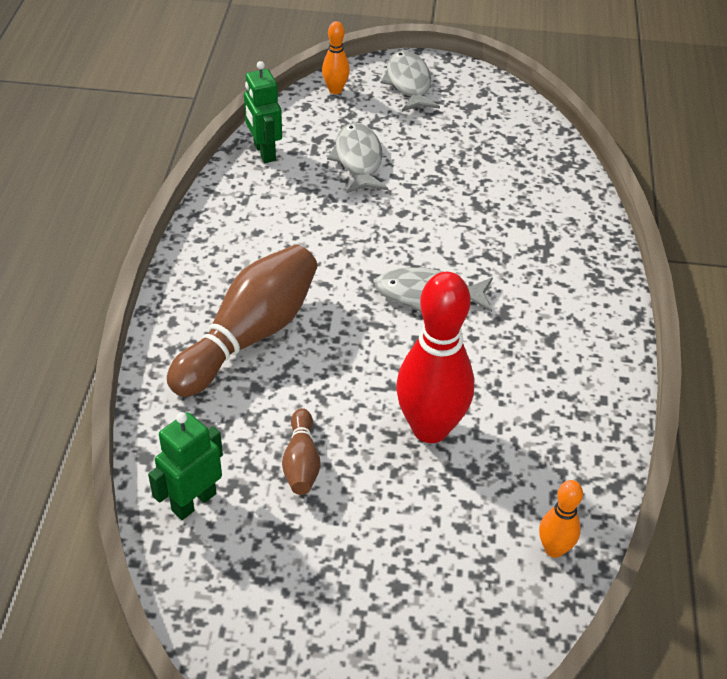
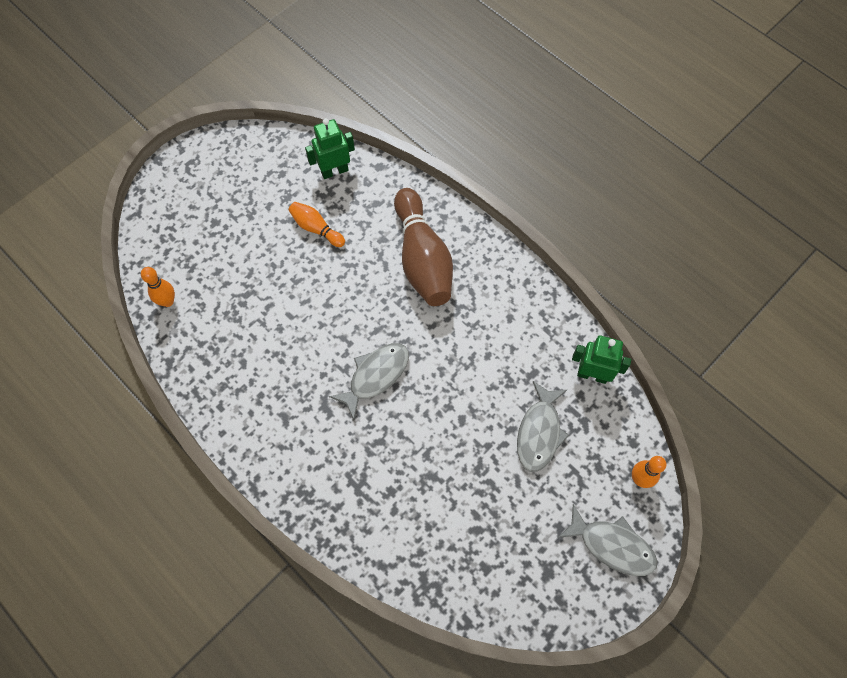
camera: 130 degrees right, 20 degrees up
(193, 502) = (334, 171): green robot -> green robot turned 105 degrees counterclockwise
(301, 462) = (316, 228): brown bowling pin -> orange bowling pin
(358, 160) = (539, 432): grey fish -> grey fish turned 75 degrees clockwise
(430, 428) = (283, 301): red bowling pin -> none

